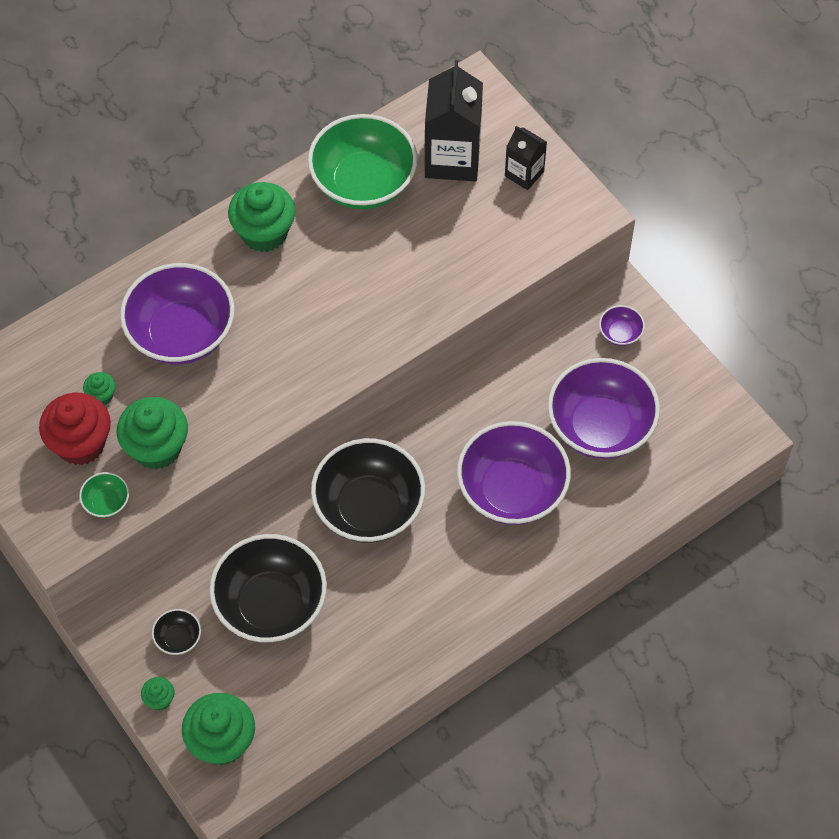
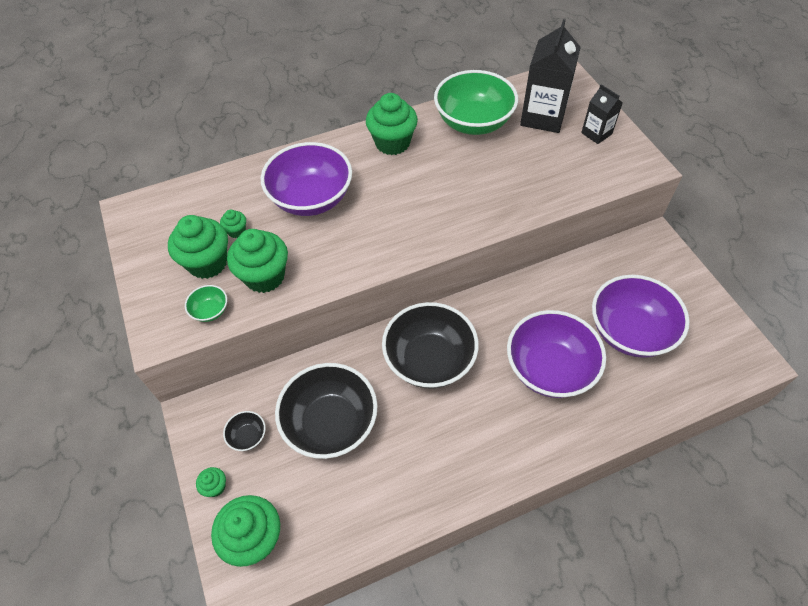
camera: 15 degrees right, 5 degrees down
(80, 444) = (207, 263): red cupcake -> green cupcake
(620, 333) = (652, 265): purple bowl -> none

